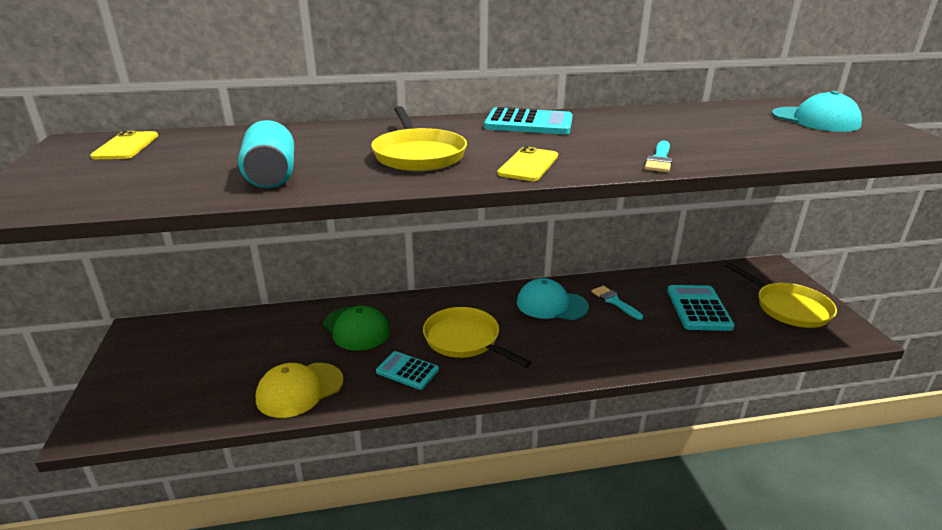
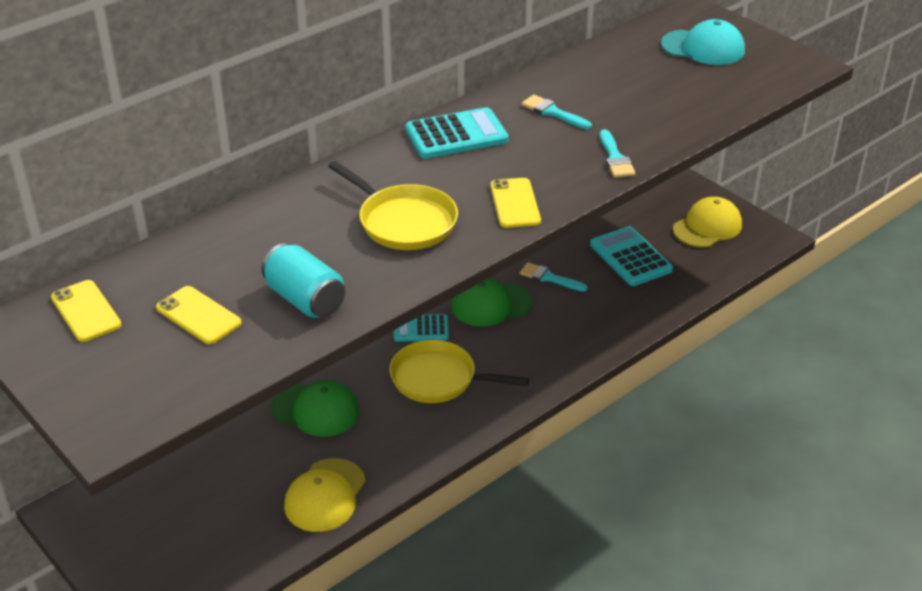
camera: 30 degrees left, 10 degrees up
(185, 165) = (198, 315): none -> yellow phone
(407, 371) = (411, 433): turquoise calculator -> turquoise calculator (421, 329)
(551, 304) = (491, 304): turquoise cap -> green cap
(628, 127) = (553, 112): none -> turquoise brush
(788, 308) = (707, 227): yellow pan -> yellow cap

